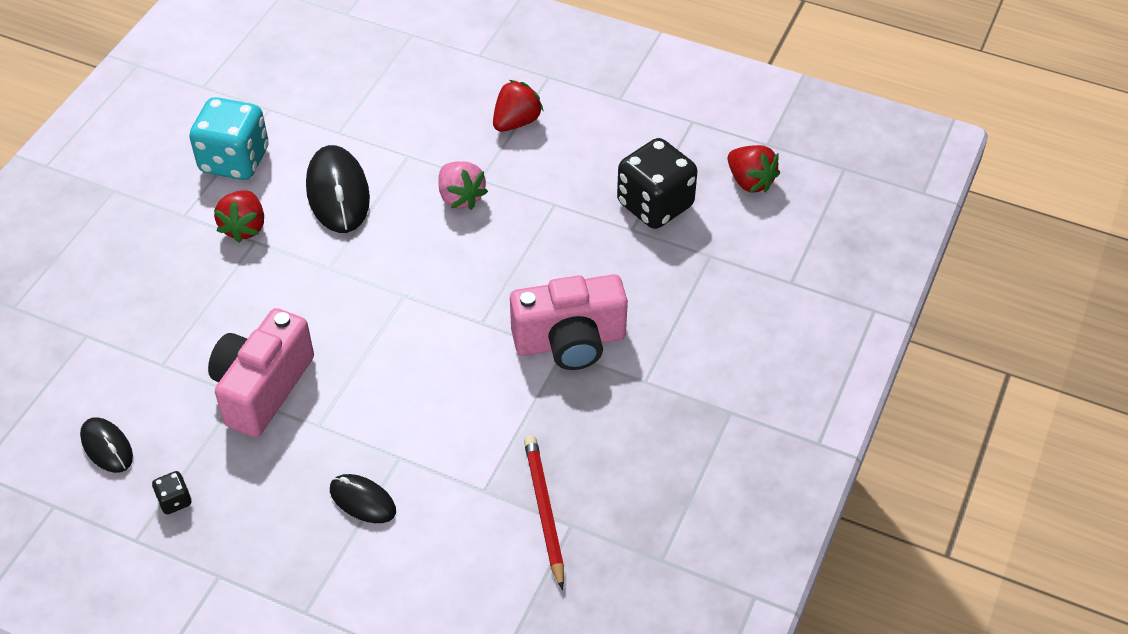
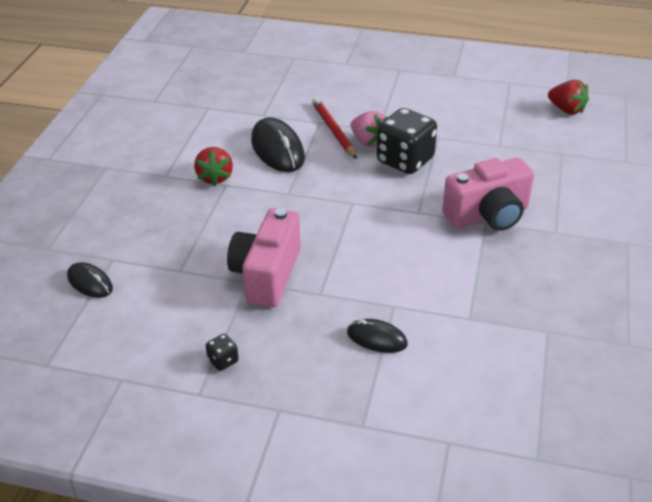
camera: 10 degrees left, 10 degrees down
(107, 447) = (153, 331): black mouse -> black mouse (90, 283)
(234, 160) = (193, 139): turquoise dice -> none
(516, 122) = (388, 96): red strawberry -> none
(544, 511) = (522, 325): red pencil -> red pencil (333, 130)
(655, 205) = (508, 130): black dice -> black dice (405, 160)

